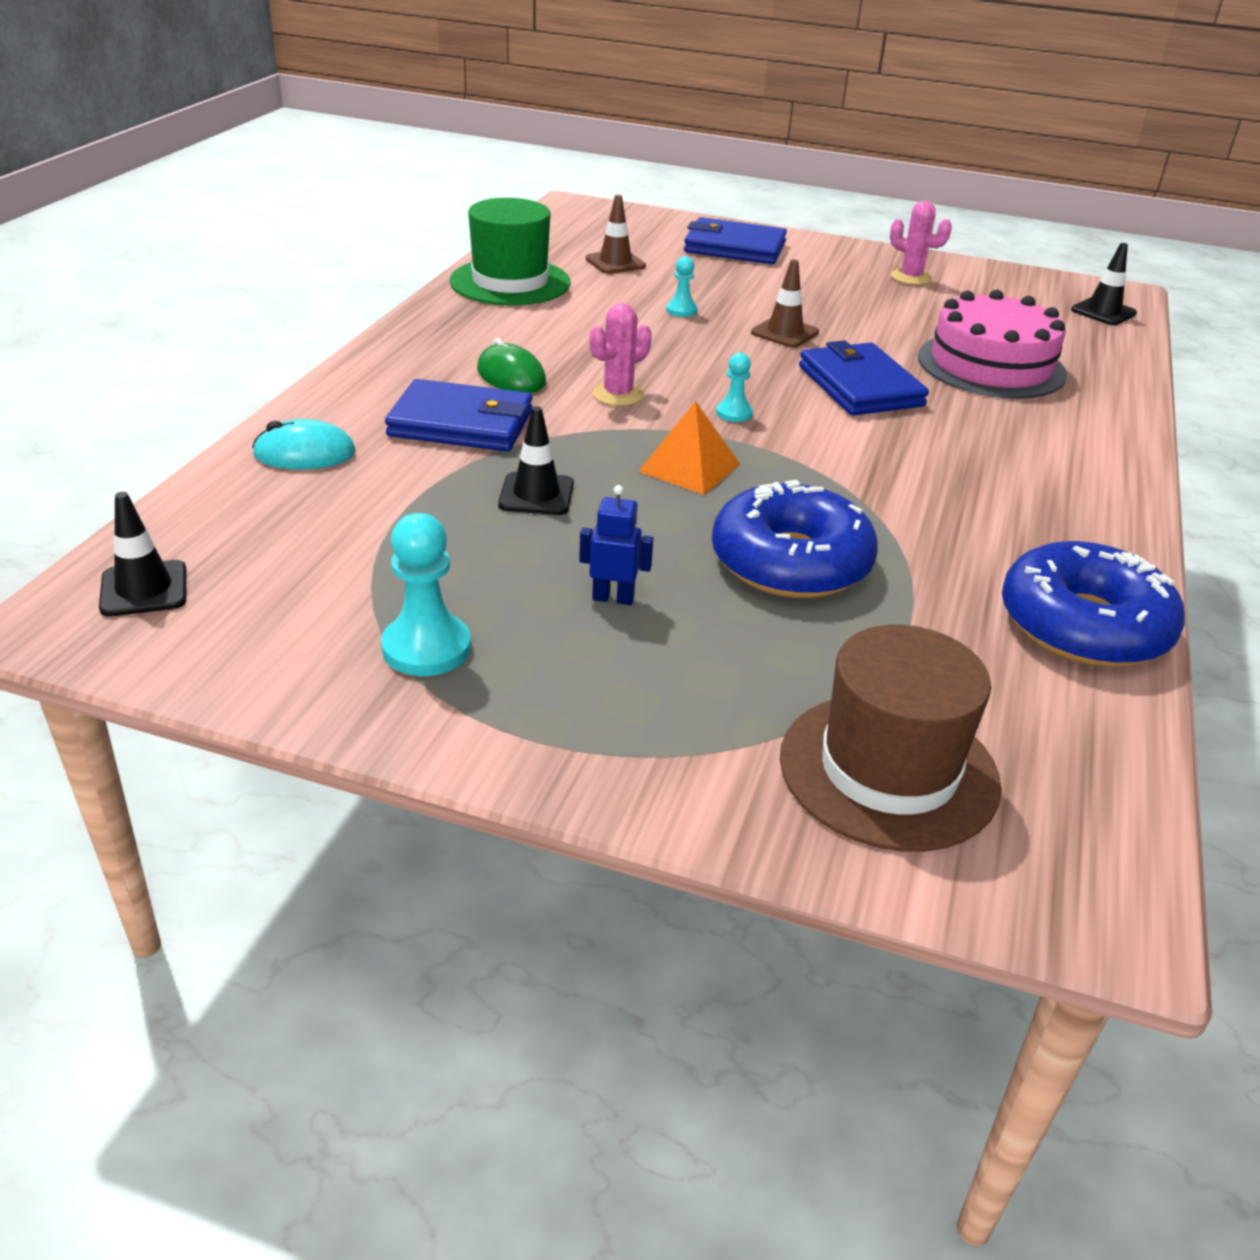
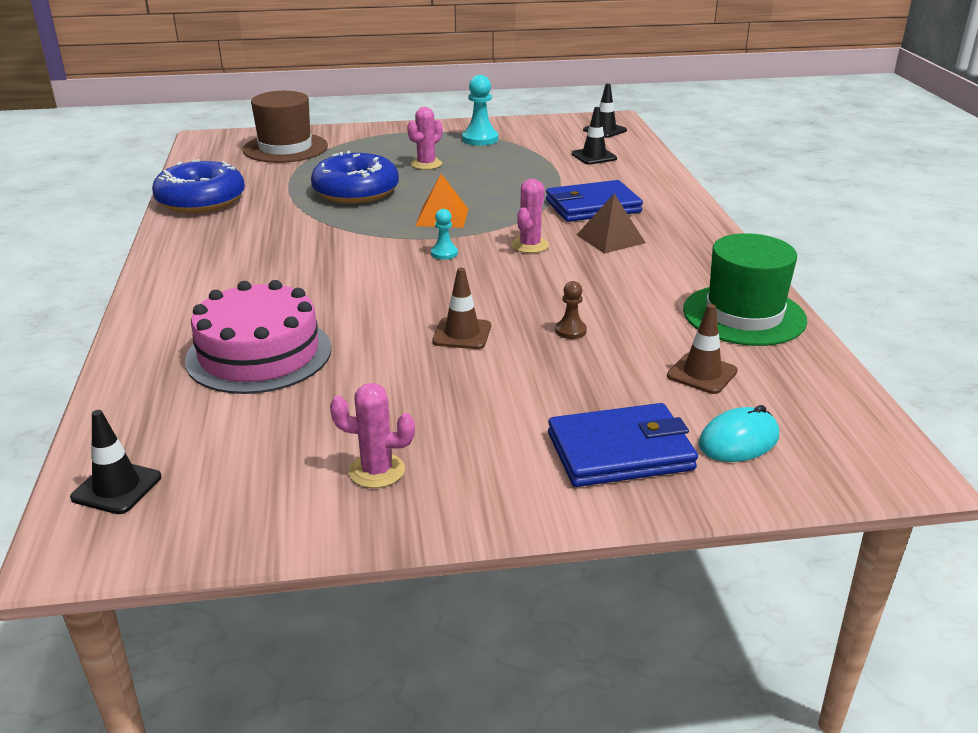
camera: 155 degrees right, 5 degrees down
(304, 453) = (640, 176): turquoise mouse -> turquoise mouse (738, 440)
(511, 376) = (611, 238): green mouse -> brown pyramid
(536, 494) = (506, 187): black traffic cone -> black traffic cone (594, 156)
(613, 598) = (426, 164): blue robot -> pink cactus
(681, 310) = (570, 331): turquoise pawn -> brown pawn
(860, 386) = (368, 299): blue wallet -> none

